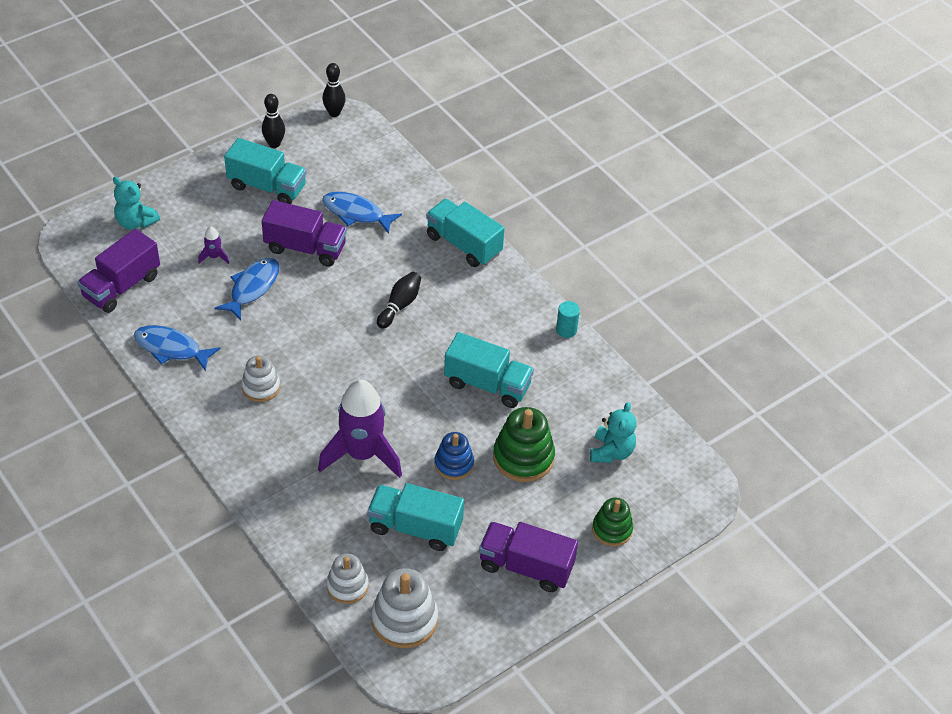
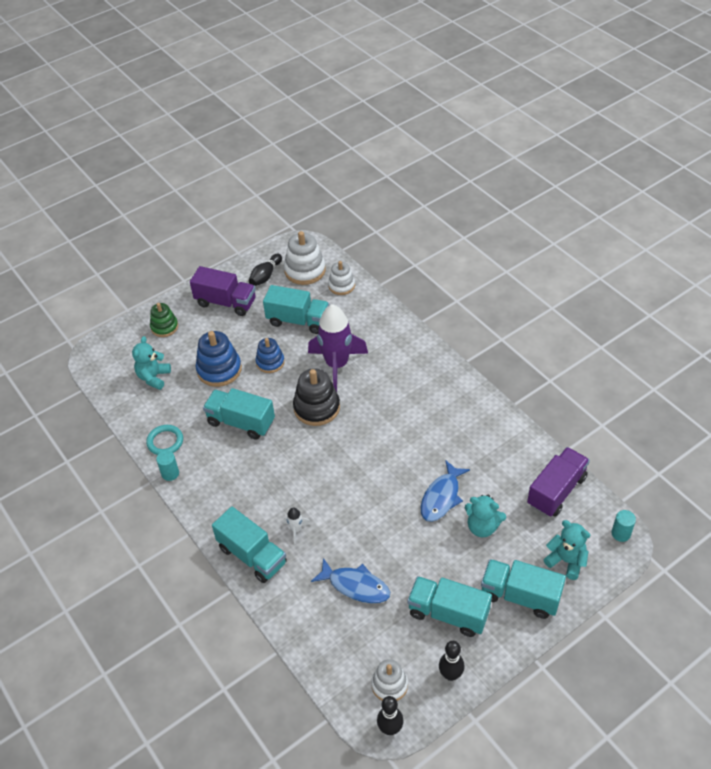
camera: 175 degrees left, 0 degrees up
(68, 243) = (621, 533): none -> turquoise cylinder
(171, 348) = (497, 437): blue fish -> none
(192, 197) = (520, 596): none -> turquoise truck
(214, 257) = (482, 527): purple rocket -> turquoise teddy bear
(261, 387) = (419, 409): white stacking toy -> white stacking toy (389, 685)
(305, 248) = (400, 542): purple truck -> none
(391, 397) = (316, 408): none -> black stacking toy
(399, 305) = (311, 488): black bowling pin -> black bowling pin (265, 276)
(417, 265) = (296, 529): none -> white rocket
(523, 457) = (219, 370): green stacking toy -> blue stacking toy
(579, 367) = (165, 441): none -> turquoise ring

